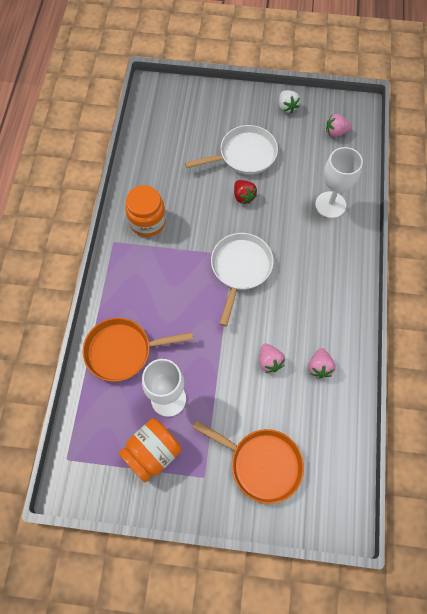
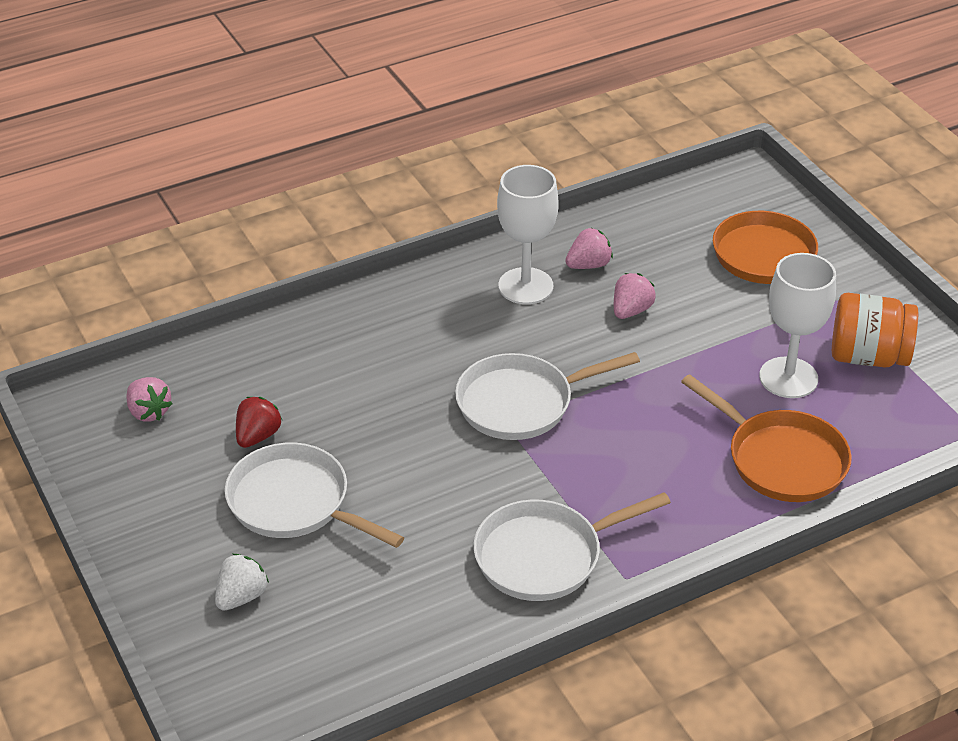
camera: 125 degrees left, 25 degrees down
(147, 221) = (545, 556): orange jar -> white pan
(243, 196) = (384, 462): red strawberry -> red strawberry (258, 436)
(287, 107) = (134, 498): white strawberry -> white strawberry (241, 596)
(330, 205) = (311, 358): white goblet -> white goblet (525, 286)

